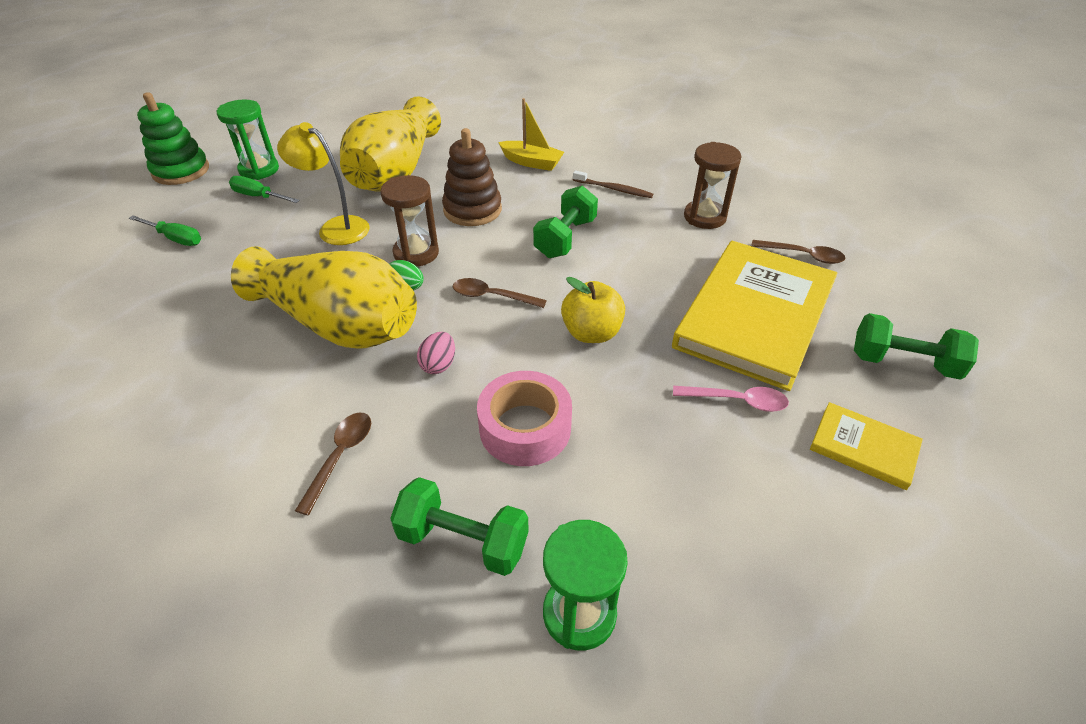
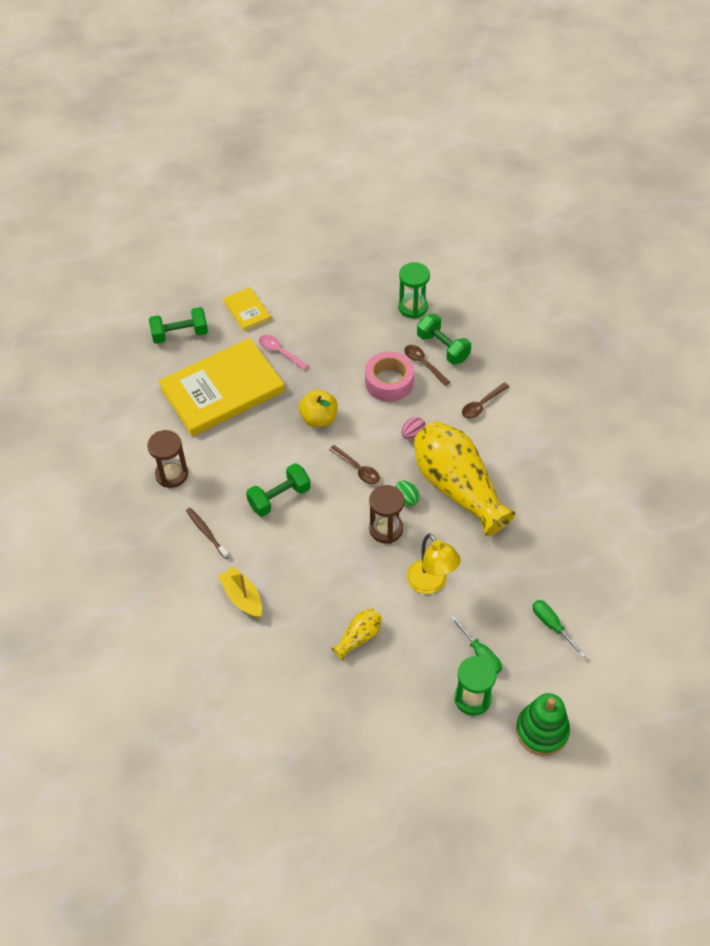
camera: 150 degrees left, 10 degrees up
(396, 172) = (359, 637): yellow vase -> yellow vase, size x0.43
(472, 210) = (324, 558): brown stacking toy -> none
(803, 255) = (148, 415): brown spoon -> brown spoon (423, 364)
(903, 363) = (180, 334): green dumbbell -> green dumbbell turned 60 degrees counterclockwise

